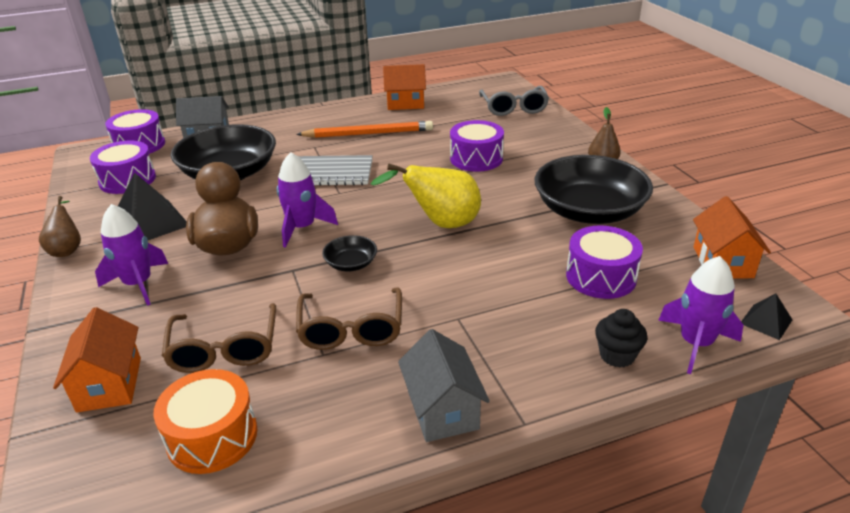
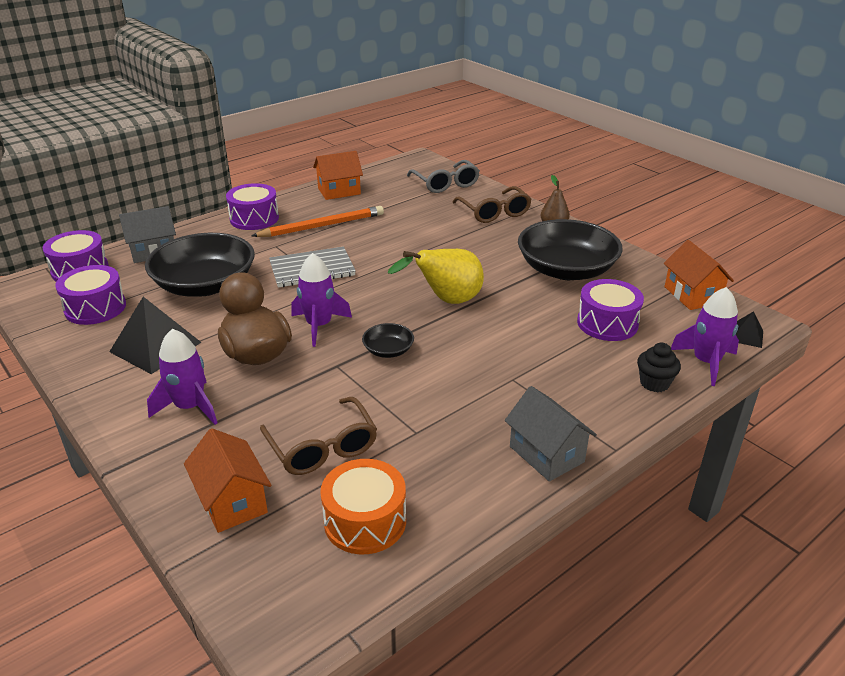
camera: 20 degrees left, 0 degrees up
(67, 249) = (83, 388): brown pear -> none
(351, 329) = (427, 406): brown glasses -> brown glasses (494, 212)
(476, 158) = (441, 236): purple drum -> purple drum (254, 218)

